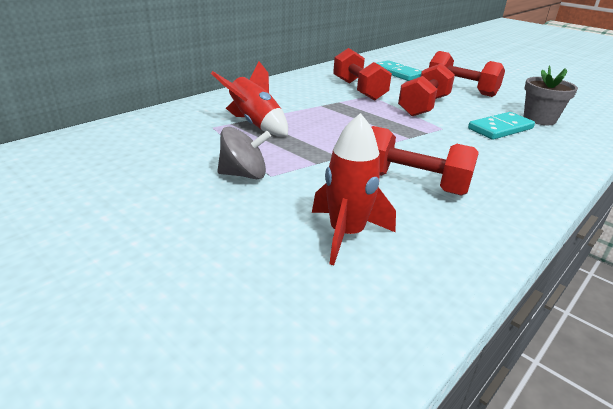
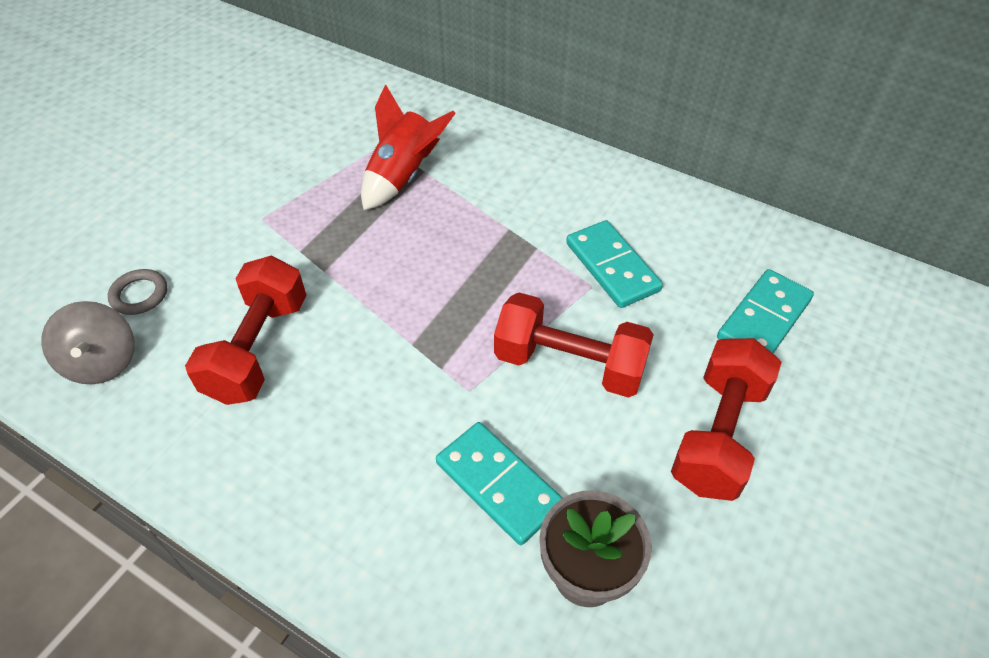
camera: 80 degrees right, 20 degrees up
(244, 175) = (259, 197): grey spinning top -> grey spinning top (102, 362)
(346, 234) = (139, 295): red rocket -> grey ring
(359, 90) = (612, 267): red dumbbell -> turquoise domino

